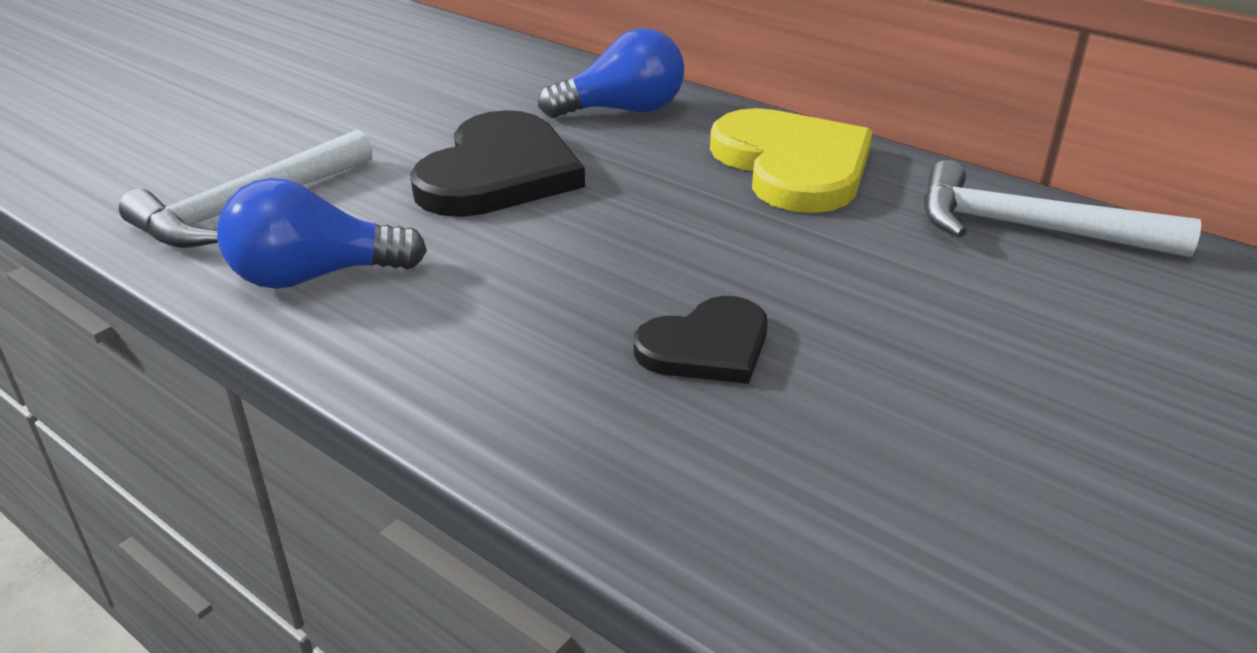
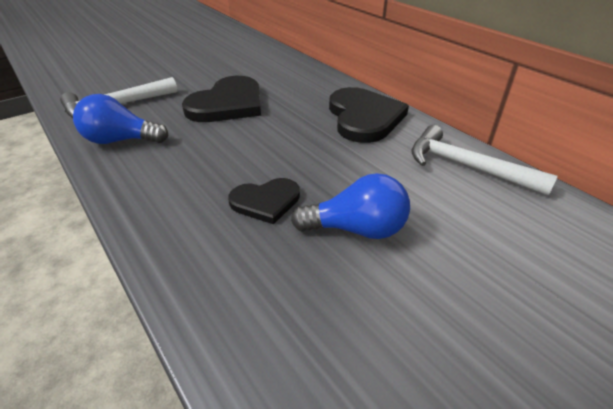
camera: 15 degrees right, 5 degrees up
(622, 110) = (301, 82): blue light bulb -> blue light bulb (356, 229)
(792, 165) = (364, 117): yellow heart -> black heart

